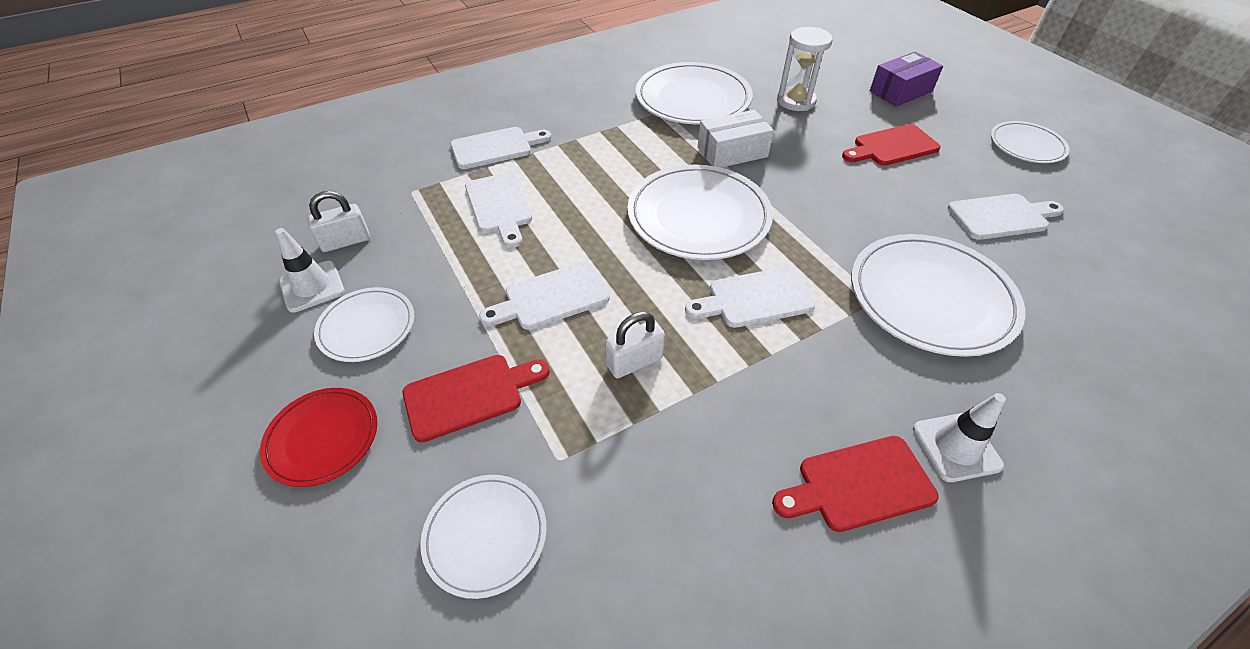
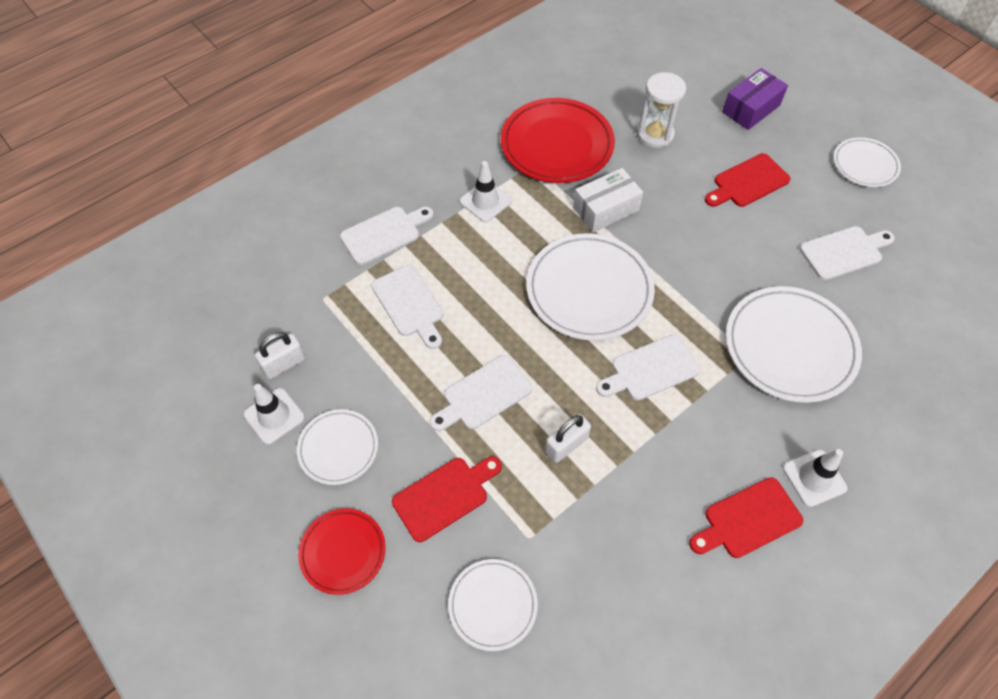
camera: 10 degrees left, 10 degrees up
(607, 133) = (485, 201): none -> white traffic cone
(693, 99) = (557, 144): white plate -> red plate

